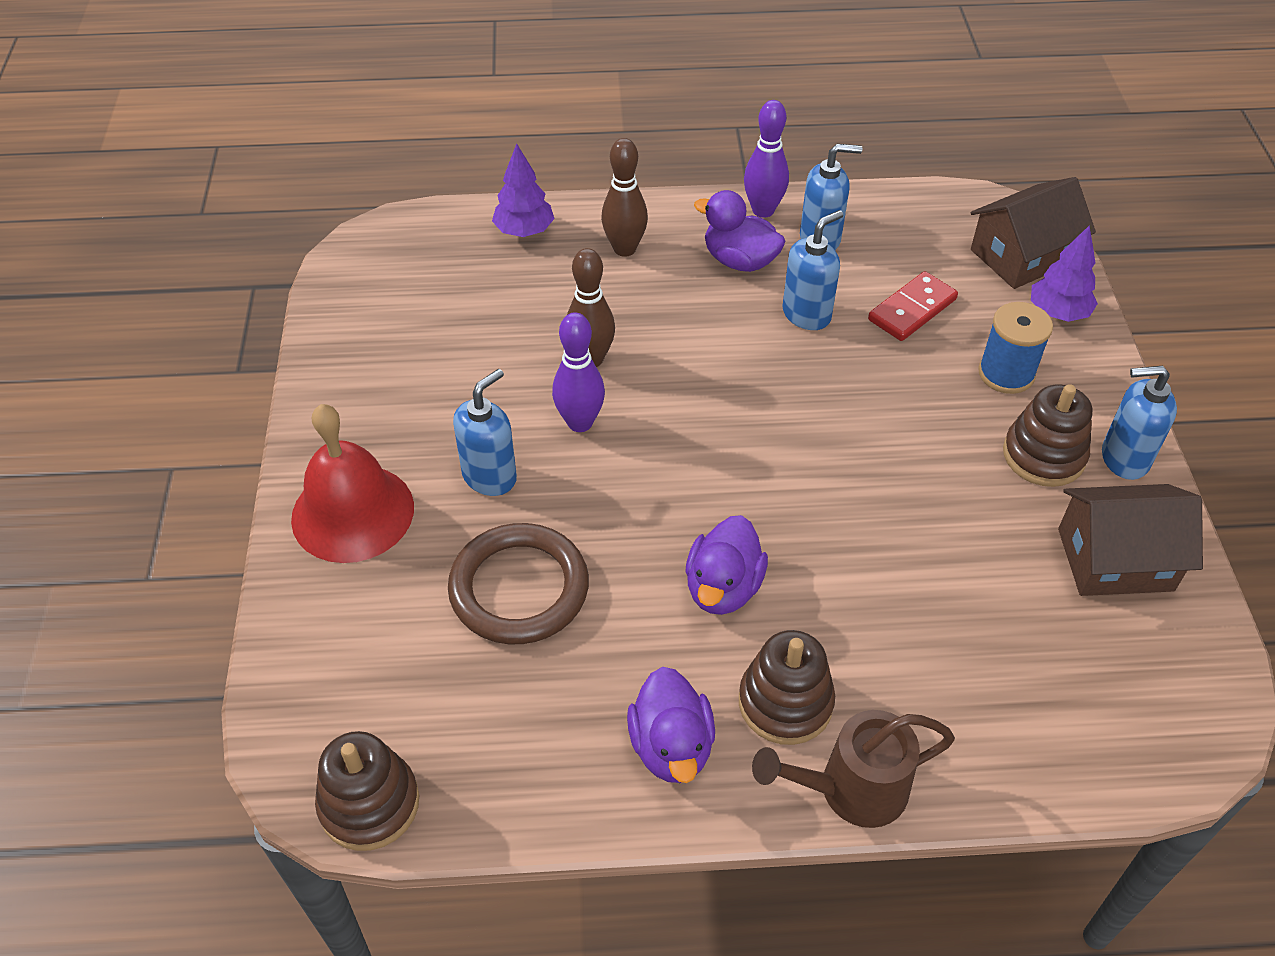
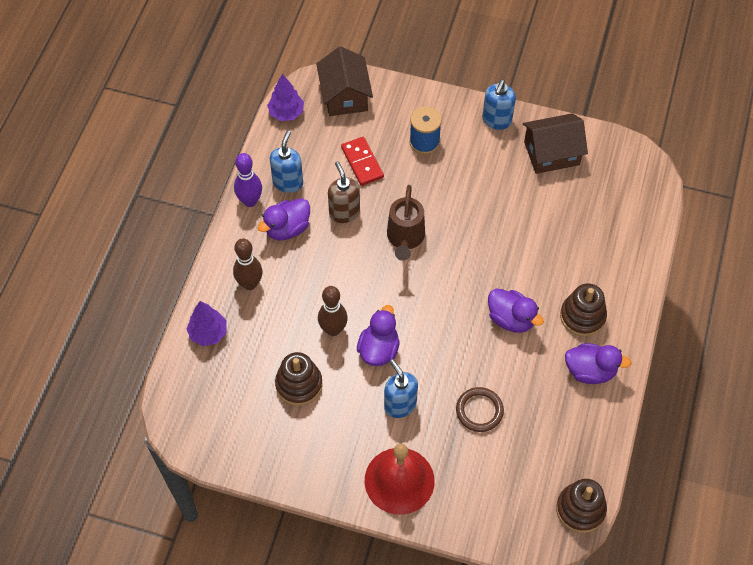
camera: 70 degrees left, 10 degrees up
(519, 588) = (479, 411): brown ring -> brown ring, size x0.64
(580, 422) = (379, 349): purple bowling pin -> purple duck
(807, 314) = (344, 212): blue soap dispenser -> brown soap dispenser
(850, 790) = (633, 308): brown watering can -> brown watering can (405, 239)
(1043, 455) = (482, 151): brown stacking toy -> brown stacking toy (299, 384)
(1057, 313) = (392, 100): purple tree -> purple tree (286, 113)
(1115, 559) = (551, 153): brown house -> brown house turned 60 degrees clockwise

